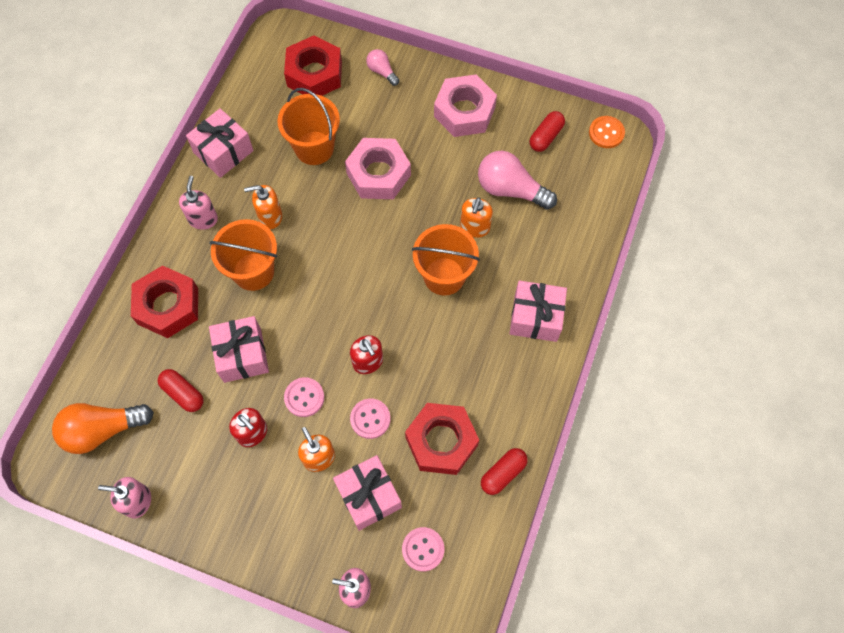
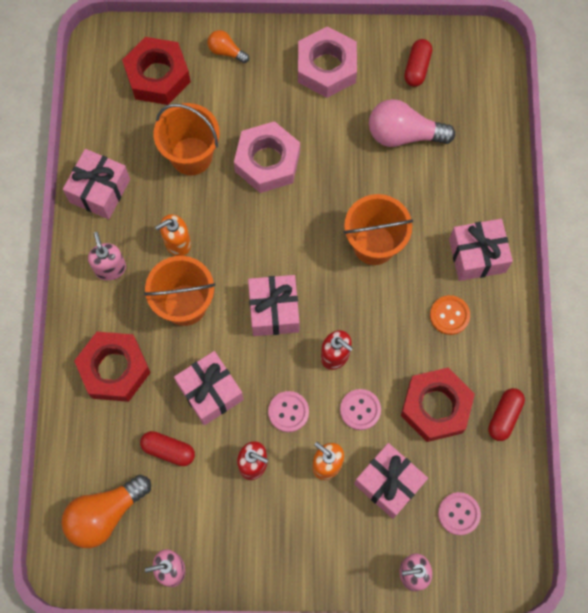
camera: 20 degrees left, 5 degrees up
(329, 303) = (274, 310): none -> pink gift
(382, 71) = (226, 51): pink light bulb -> orange light bulb
(475, 227) = (384, 185): orange soap dispenser -> none
(606, 133) = (474, 44): orange button -> orange button (449, 315)

